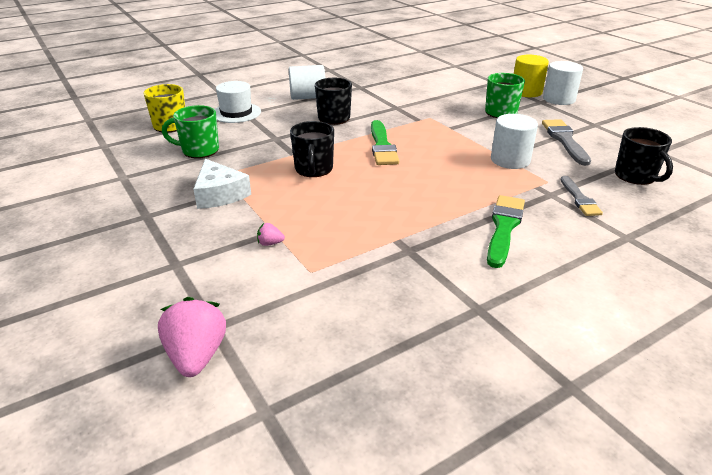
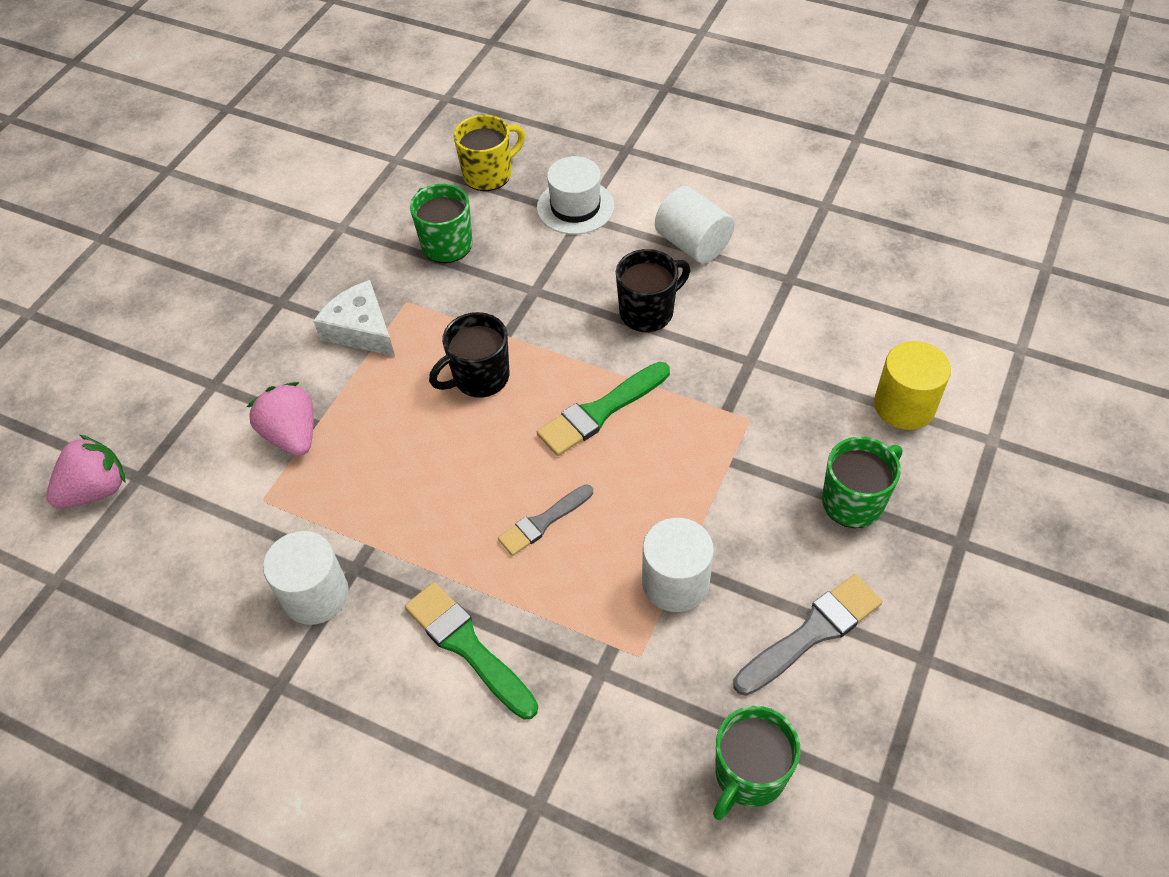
camera: 60 degrees right, 20 degrees up
(219, 194) = (361, 329): white cheese -> white cheese turned 105 degrees clockwise
(270, 243) = (292, 435): pink strawberry -> pink strawberry, size x2.20
(504, 227) = (467, 647): green brush -> green brush turned 120 degrees counterclockwise
(526, 92) = (989, 504): yellow cylinder -> yellow cylinder (904, 405)
(559, 99) = (1001, 566): white cylinder -> white cylinder (315, 595)
(579, 199) = (612, 713): grey brush -> grey brush (543, 522)
(636, 176) = (748, 775): black mug -> green mug

